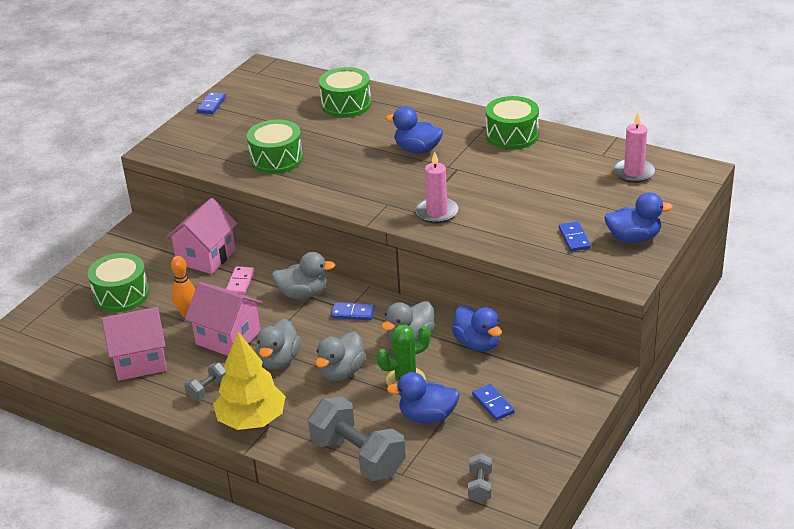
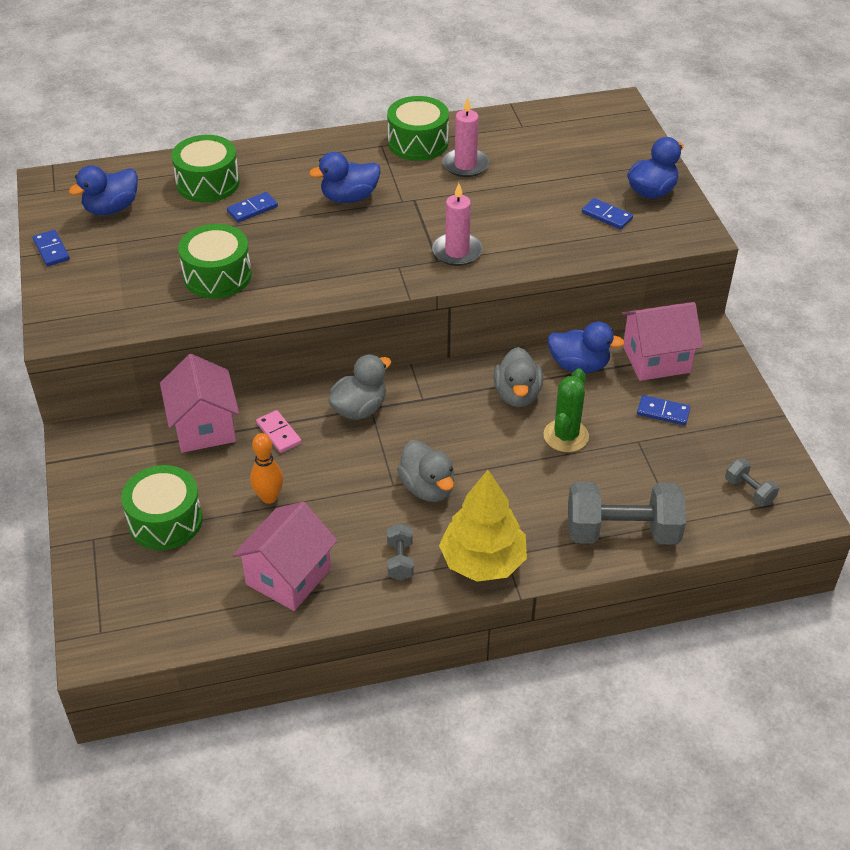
camera: 45 degrees left, 10 degrees up
(228, 338) = (346, 496): pink house -> pink house (656, 359)
(341, 372) = (500, 463): grey duck -> none
(353, 313) = (433, 400): blue domino -> blue domino (252, 209)
(427, 416) = (627, 457): blue duck -> blue duck (111, 208)
(634, 173) = (570, 131): pink candle -> pink candle (465, 165)

